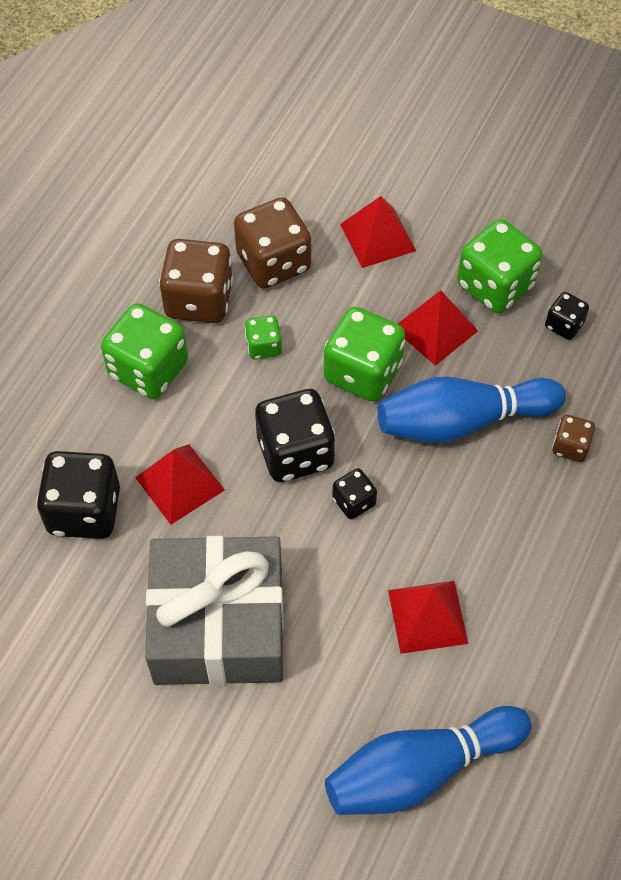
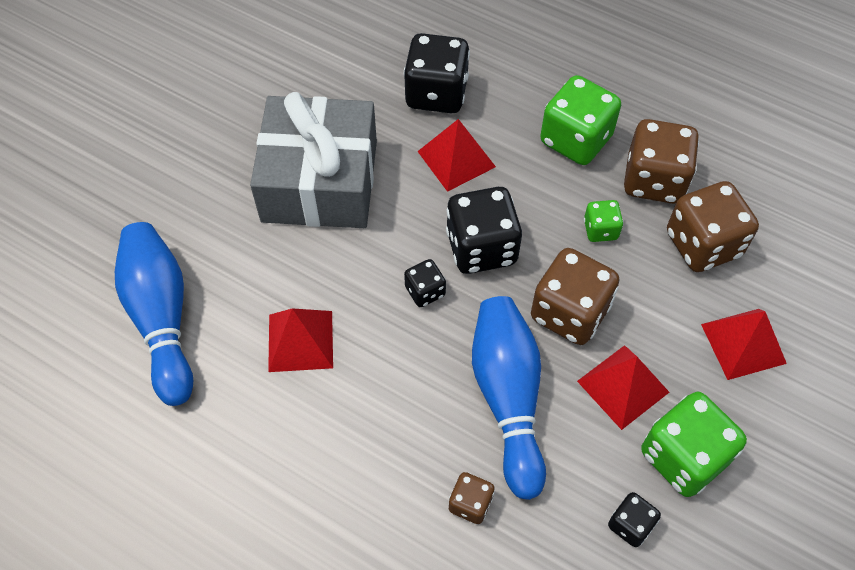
camera: 95 degrees right, 0 degrees up
(363, 372) = (569, 312): green dice -> brown dice

